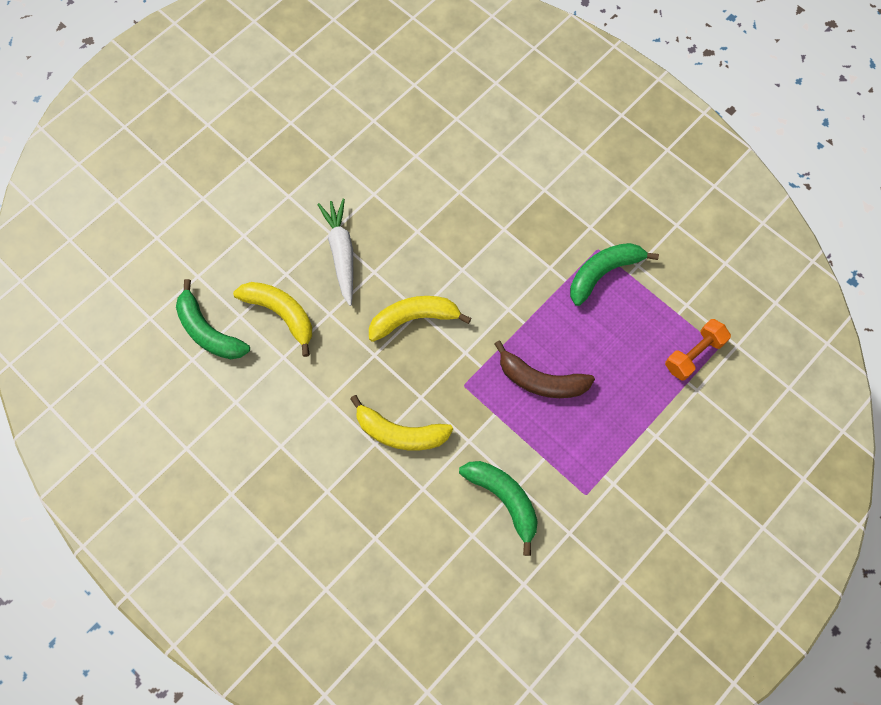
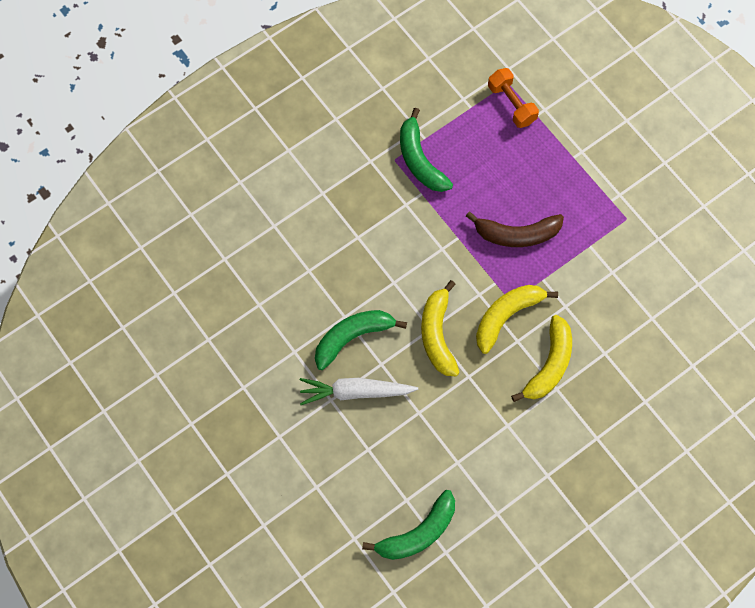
camera: 80 degrees left, 0 degrees up
(281, 314) = (411, 459): yellow banana -> yellow banana (506, 316)
(504, 499) = (623, 286): green banana -> green banana (352, 337)
(540, 380) = (516, 234): brown banana -> brown banana turned 60 degrees clockwise

